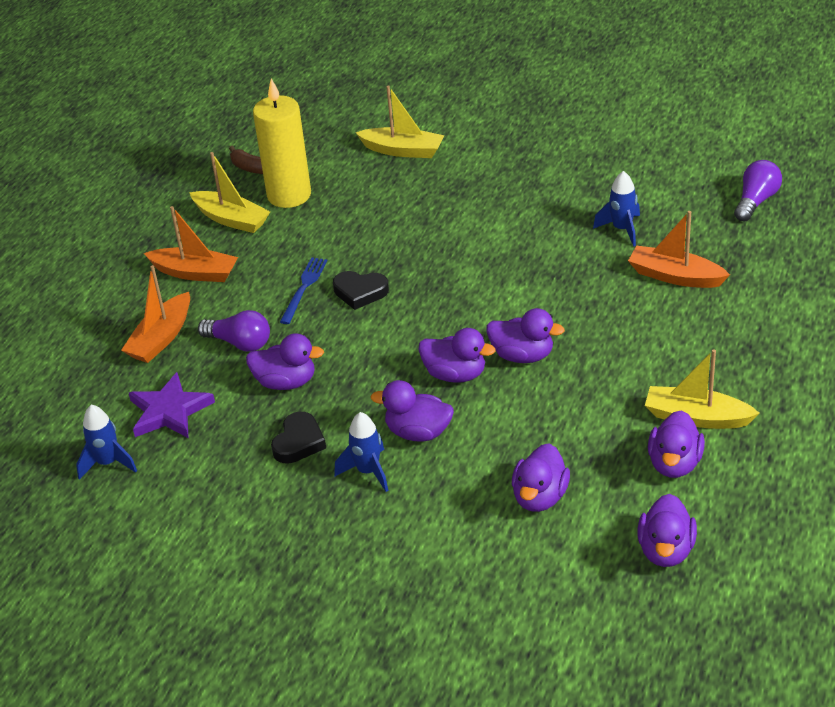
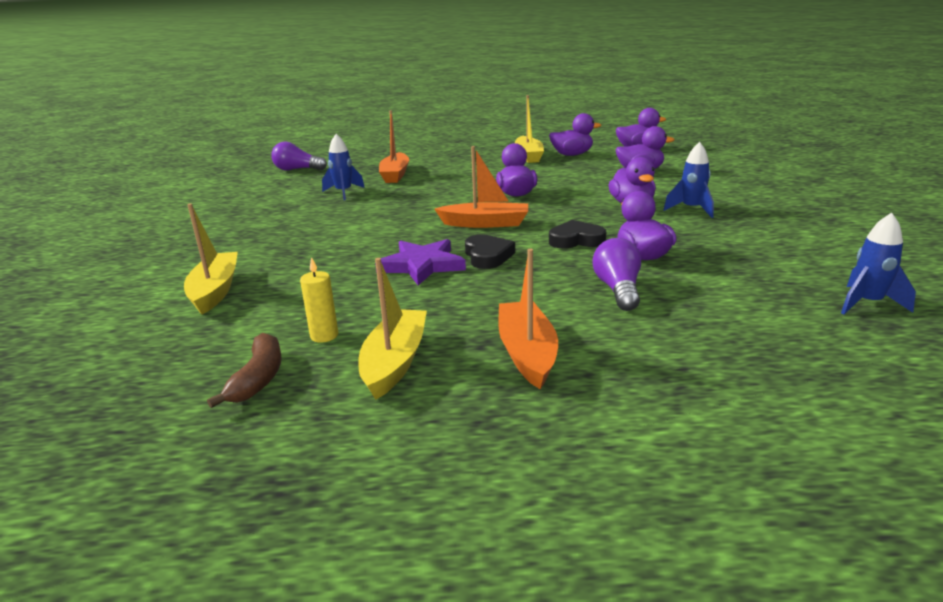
camera: 115 degrees left, 15 degrees down
(161, 338) = (664, 336): orange boat -> orange boat (485, 223)
(169, 411) = (755, 295): purple star -> purple star (422, 265)
(289, 195) = (324, 336): yellow candle -> yellow candle, size x0.44
(299, 442) = (700, 235): black heart -> black heart (576, 240)
(304, 288) = (502, 281): blue fork -> none
(455, 374) = (558, 206): purple duck -> none

